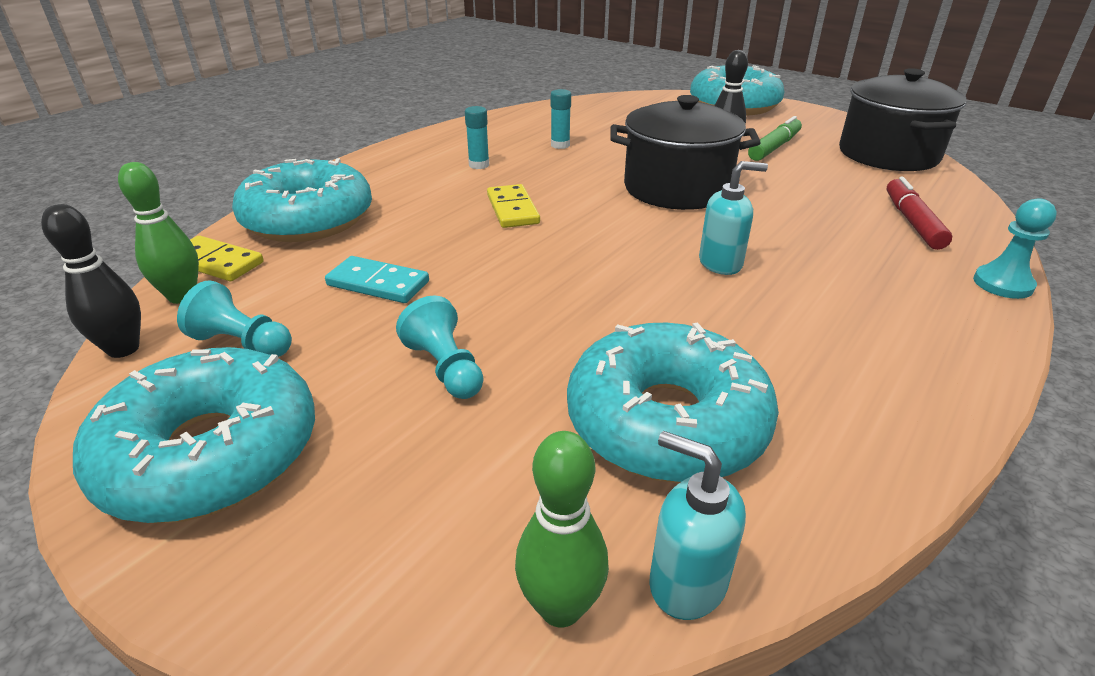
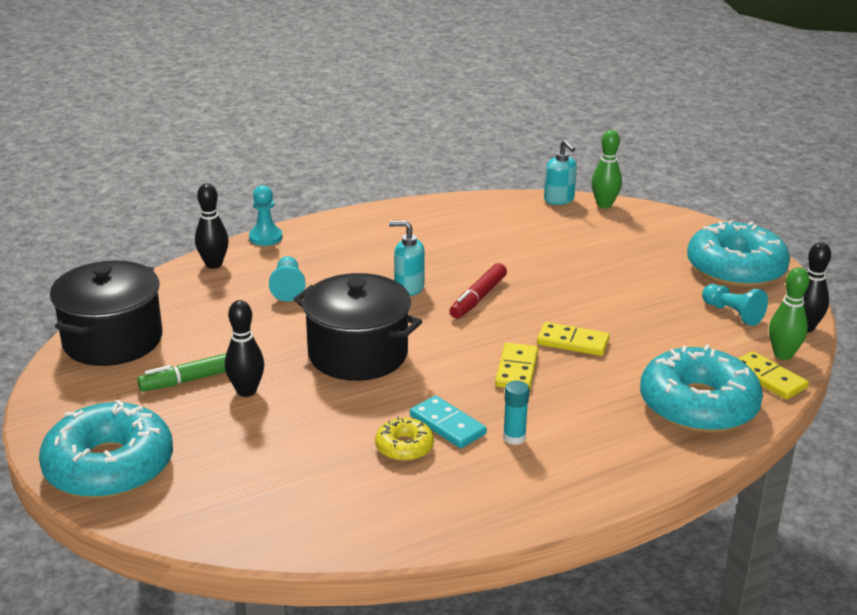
camera: 155 degrees left, 5 degrees down
(378, 283) = (646, 331): turquoise domino -> turquoise domino (447, 425)
(445, 368) = (618, 275): turquoise pawn -> turquoise pawn (288, 288)
(468, 248) = (572, 342): none -> yellow domino
(560, 145) = (404, 447): turquoise glue stick -> yellow donut
(666, 422) = (525, 233): turquoise donut -> none
(912, 222) = (234, 280): red marker -> red marker (478, 298)
(971, 233) = (214, 264): none -> black bowling pin

